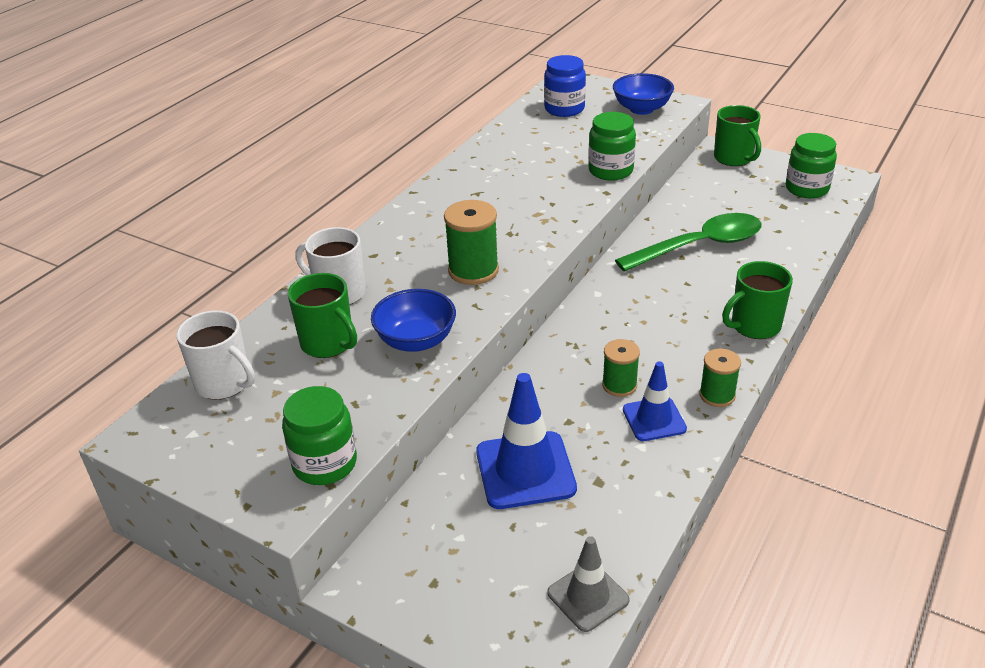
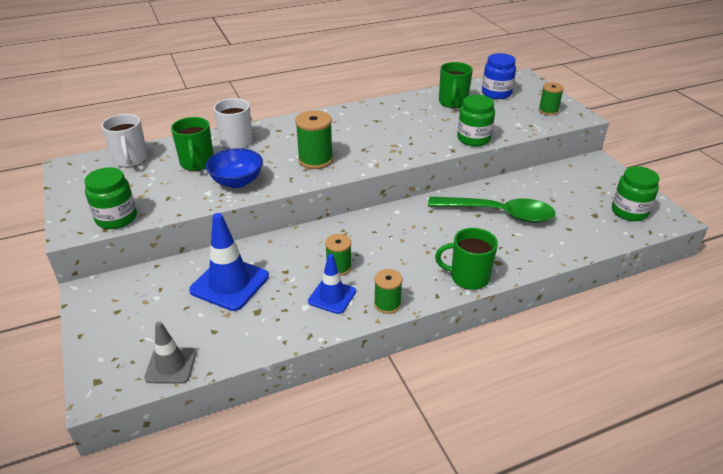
camera: 35 degrees right, 0 degrees up
(641, 109) = (548, 111): blue bowl -> green spool
(734, 158) = (599, 171): green mug -> green mug (453, 103)

